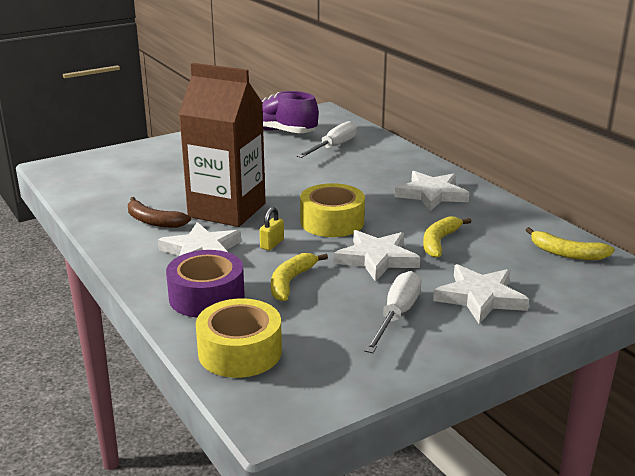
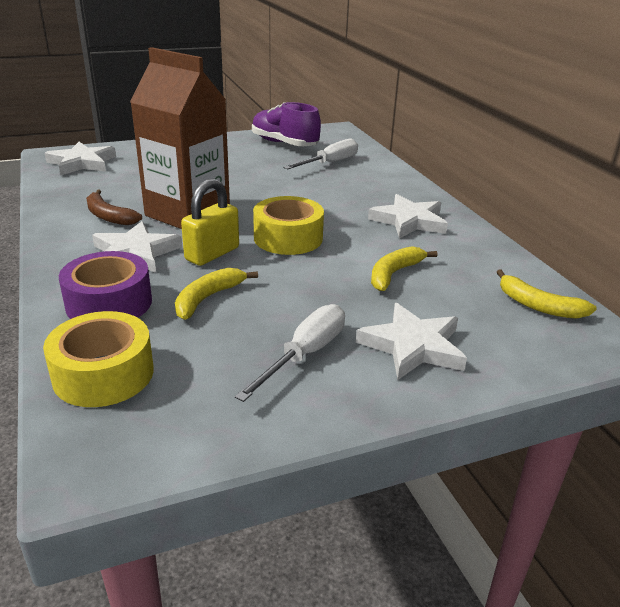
camera: 10 degrees right, 5 degrees up
(272, 244) = (212, 254): yellow padlock -> yellow padlock, size x1.80
(377, 259) = (315, 284): white star -> white star (82, 163)

